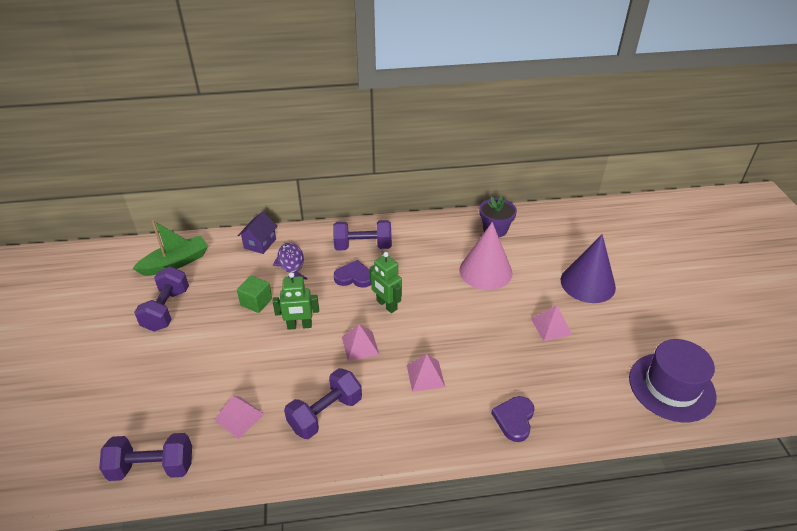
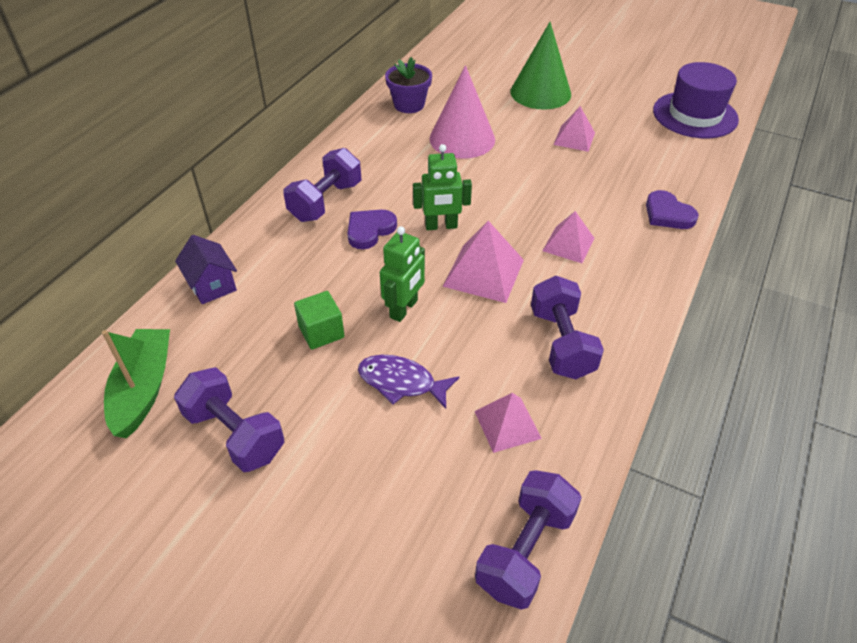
camera: 55 degrees left, 5 degrees up
(291, 263) = (284, 272): purple fish -> purple fish (401, 382)
(360, 345) = (483, 272): pink pyramid -> pink pyramid, size x1.51
(587, 283) = (540, 93): purple cone -> green cone

